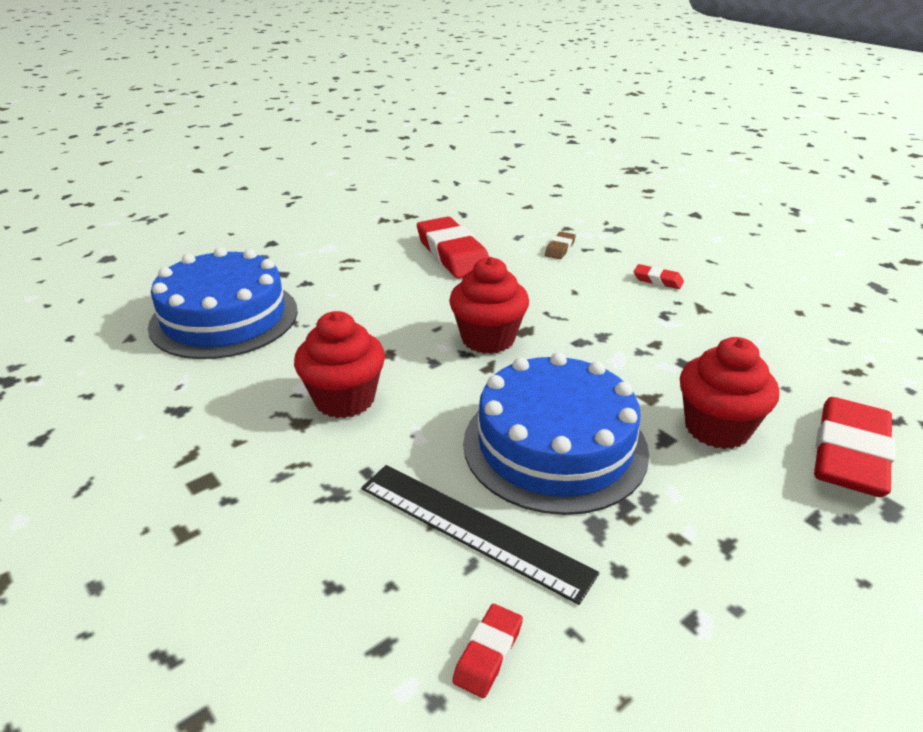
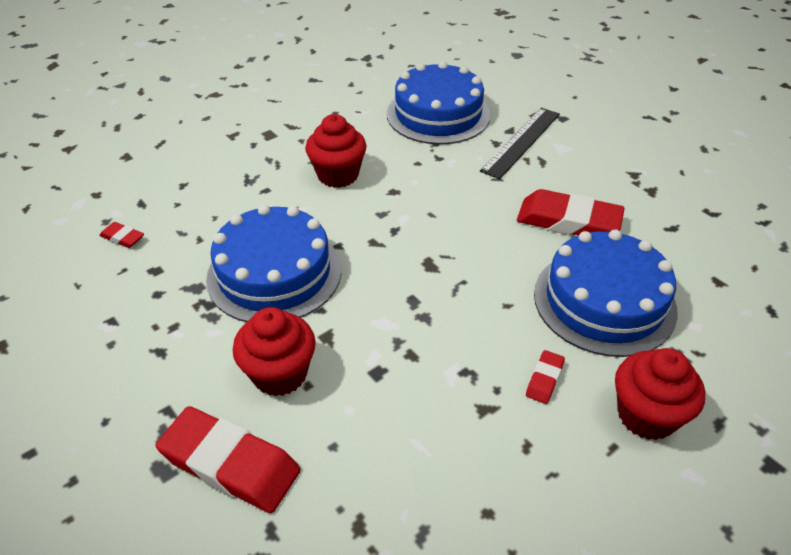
camera: 90 degrees right, 10 degrees up
(453, 254) = (568, 221): red eraser -> red eraser turned 45 degrees clockwise
(472, 529) = (207, 233): black ruler -> black ruler (521, 141)
(488, 339) = (415, 242): red cupcake -> red cupcake (646, 415)
(560, 249) = (604, 301): brown eraser -> blue cake

